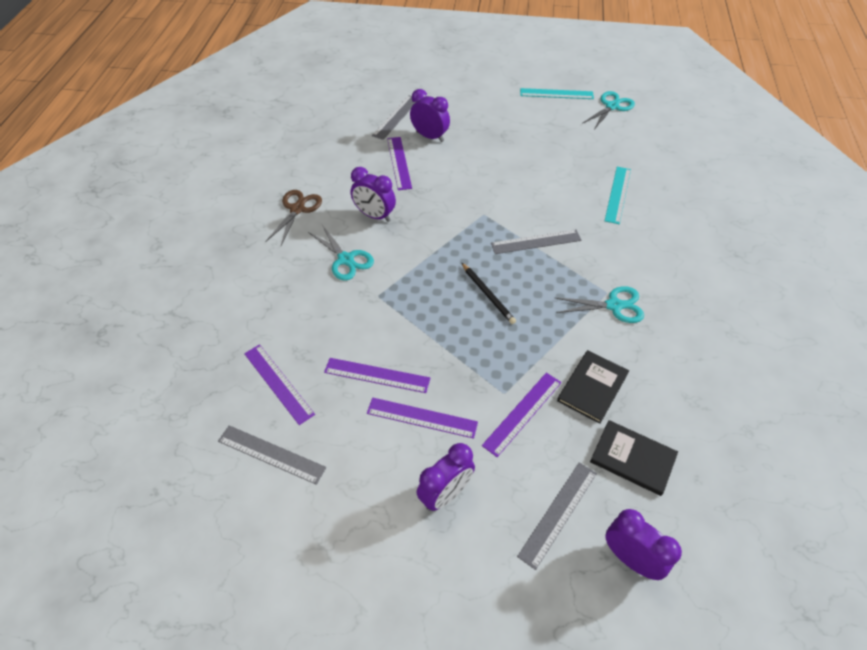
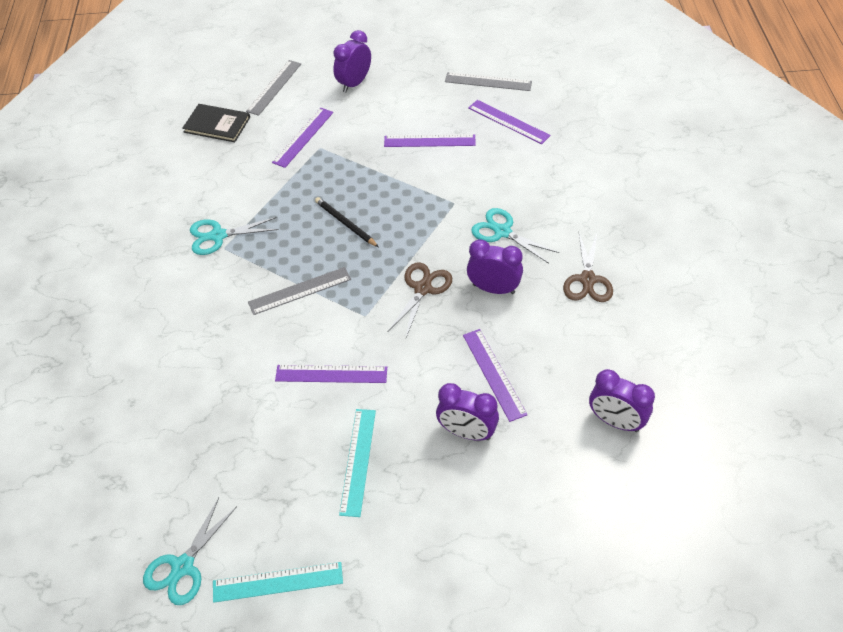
camera: 170 degrees right, 0 degrees up
(396, 117) = (531, 464): grey ruler -> none
(422, 417) = (383, 121): purple ruler -> purple ruler (331, 374)
(432, 225) = (422, 289): none -> brown scissors
(592, 387) = (245, 164): black book -> none
(617, 194) = (197, 378): turquoise ruler -> turquoise ruler (358, 461)
(630, 558) = (226, 75): purple clock -> purple clock (615, 421)

